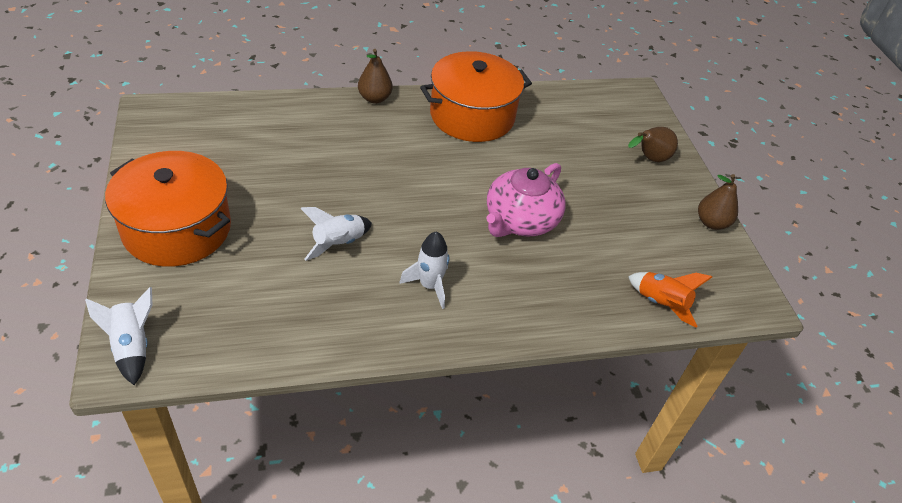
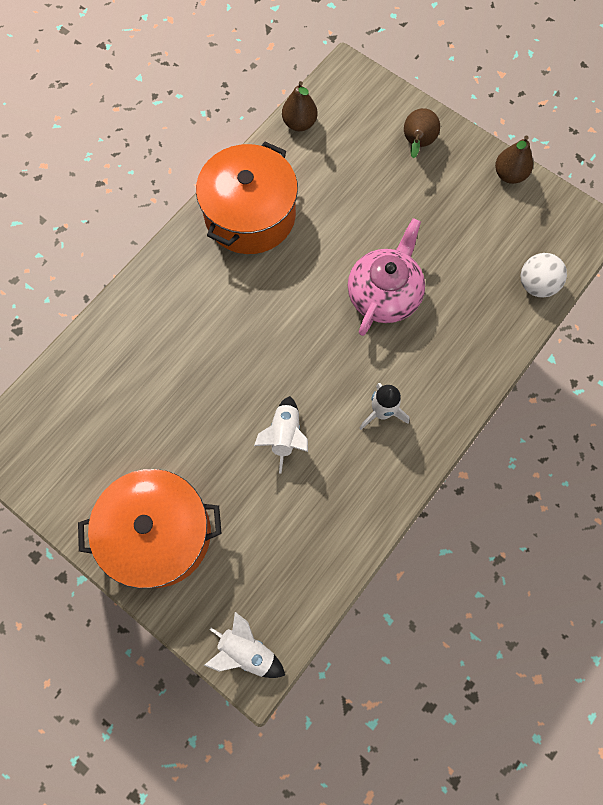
camera: 35 degrees left, 25 degrees up
(374, 98) = (156, 265): brown pear -> brown pear (299, 123)
(520, 220) = (384, 294): pink teapot -> pink teapot turned 150 degrees counterclockwise
(661, 303) = (536, 285): orange rocket -> white ball

